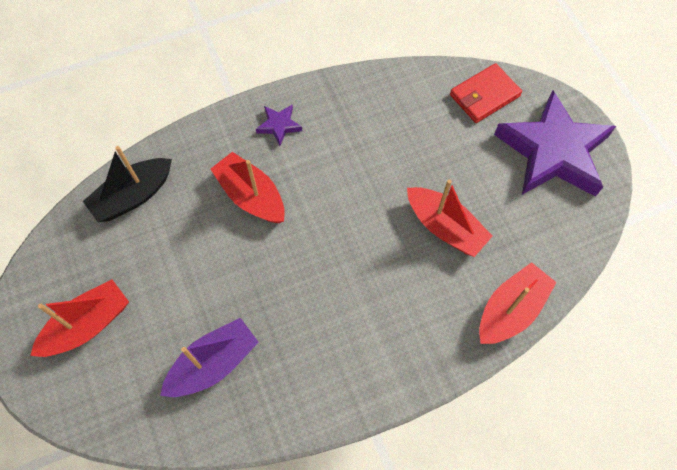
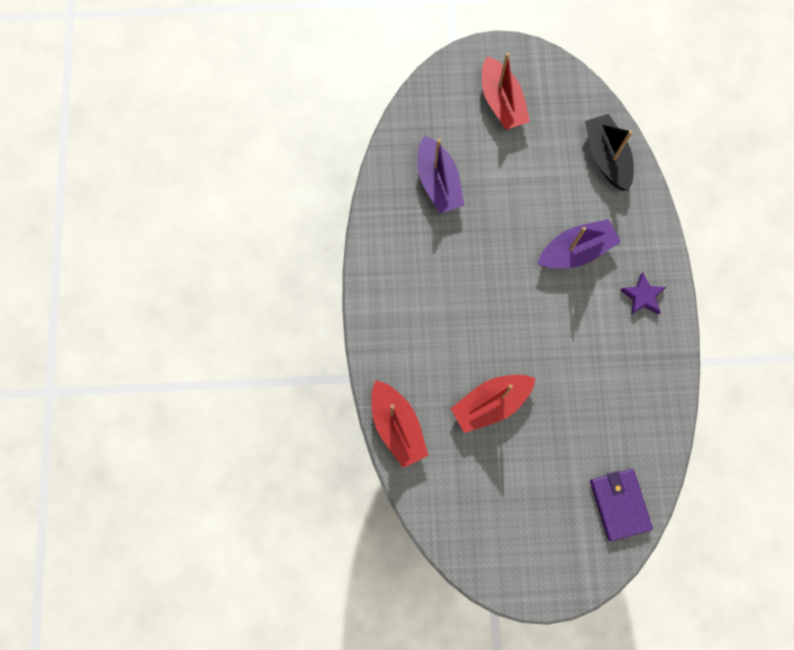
camera: 110 degrees right, 10 degrees up
(251, 196) = (576, 251): red boat -> purple boat
(484, 95) = (619, 504): red wallet -> purple wallet
(553, 152) = (534, 542): purple star -> none

